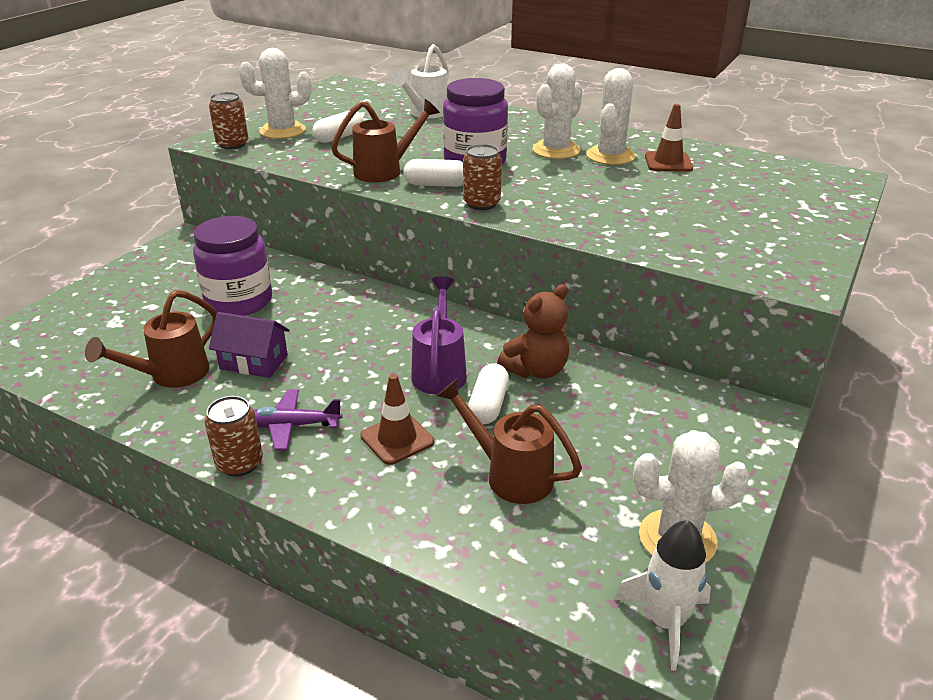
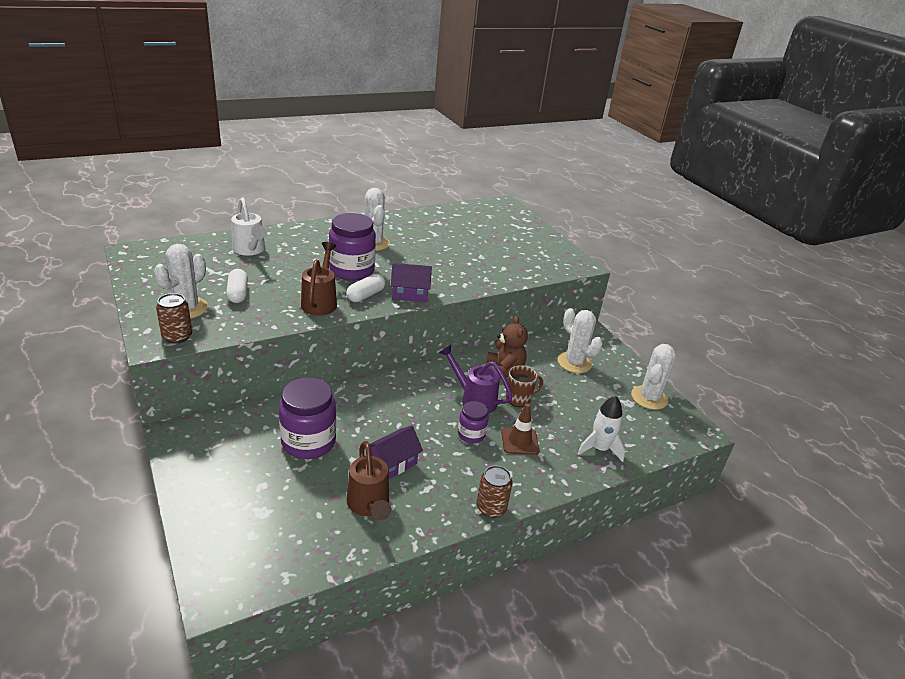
camera: 60 degrees left, 0 degrees up
(290, 426) = (473, 474): purple plane -> none
(366, 395) = (471, 434): none -> purple jar
(481, 203) = (410, 294): brown can -> purple house
(488, 405) = (519, 399): white capsule -> brown mug
(509, 474) = (576, 419): brown watering can -> none
(610, 156) = (403, 234): white cactus -> white cactus (574, 362)
(665, 622) = (690, 426): white rocket -> white rocket (599, 449)
(668, 162) = (432, 227): brown traffic cone -> none

